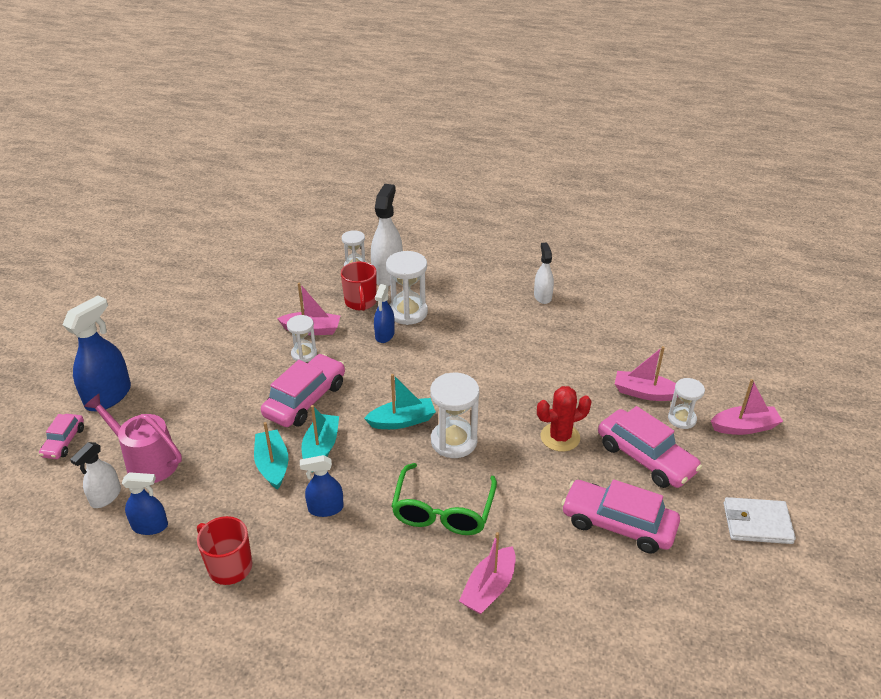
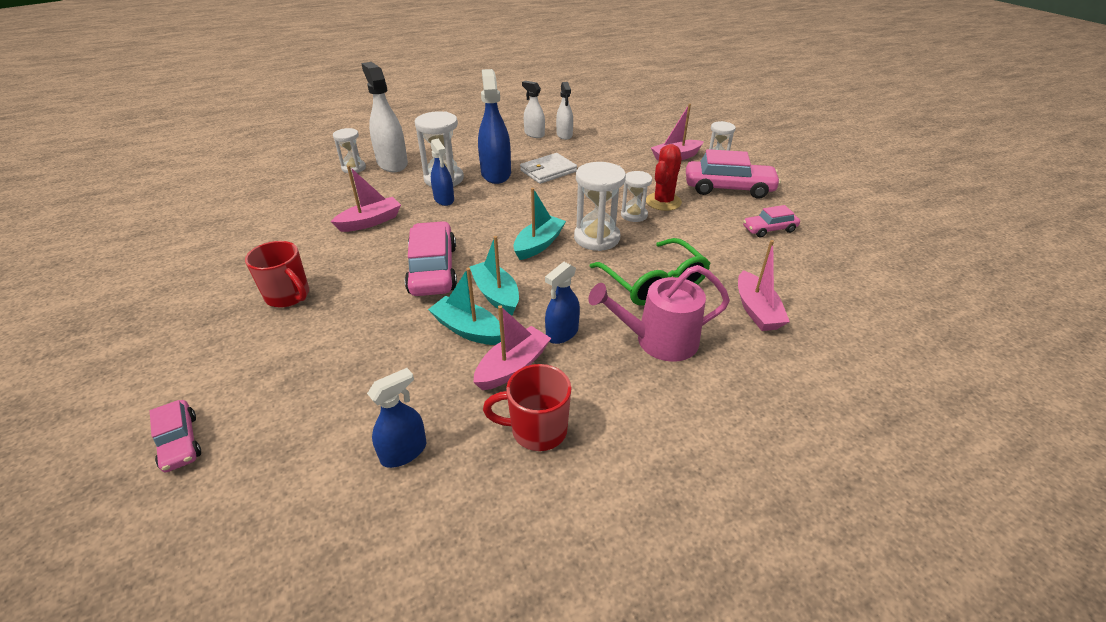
camera: 40 degrees left, 0 degrees up
(106, 496) = (310, 459): white spray bottle -> white spray bottle (564, 135)
(108, 396) = (193, 370): blue spray bottle -> blue spray bottle (496, 174)
(147, 461) = (322, 399): pink watering can -> pink watering can (659, 341)
(304, 354) = (386, 240): white hourglass -> white hourglass (634, 215)
(360, 302) = (392, 188): red mug -> red mug (288, 296)
(618, 524) = (769, 229): pink car -> pink car, size x0.55
(744, 427) = (753, 150): pink boat -> pink boat (513, 367)
(757, 523) = (832, 190): white wallet -> white wallet (548, 171)

